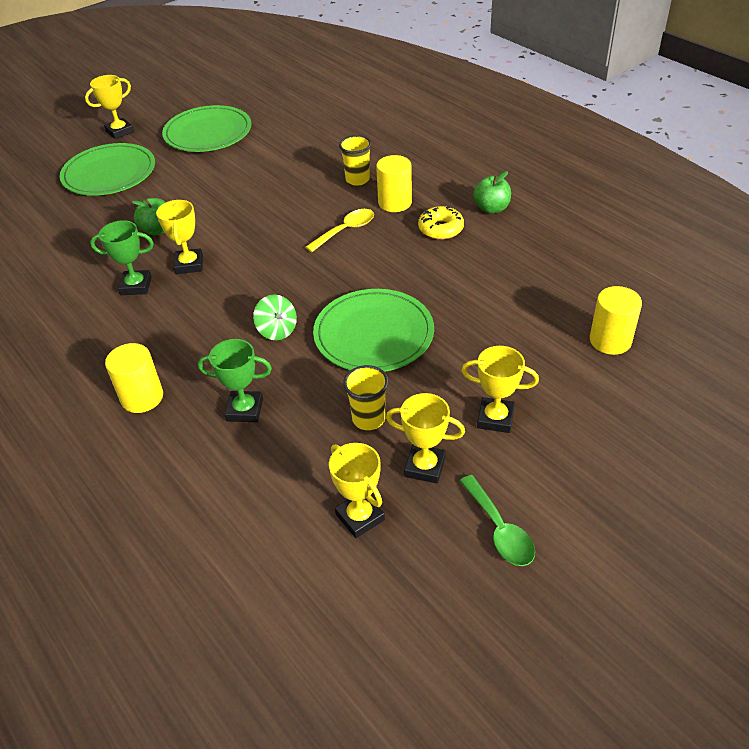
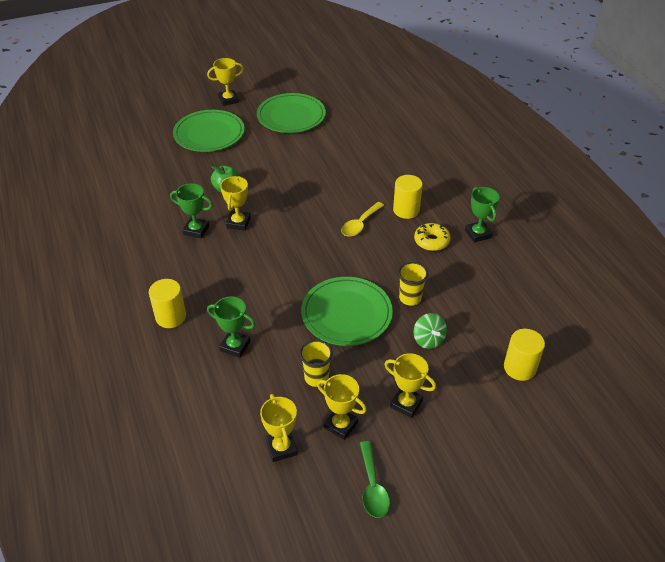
camera: 15 degrees right, 0 degrees up
(277, 330) = (280, 292): green spinning top -> green spinning top (428, 340)
(346, 231) = (360, 224): yellow spoon -> yellow spoon turned 150 degrees clockwise
(357, 179) = (386, 183): yellow cup -> yellow cup (410, 298)
(491, 208) = (478, 234): green apple -> green trophy

